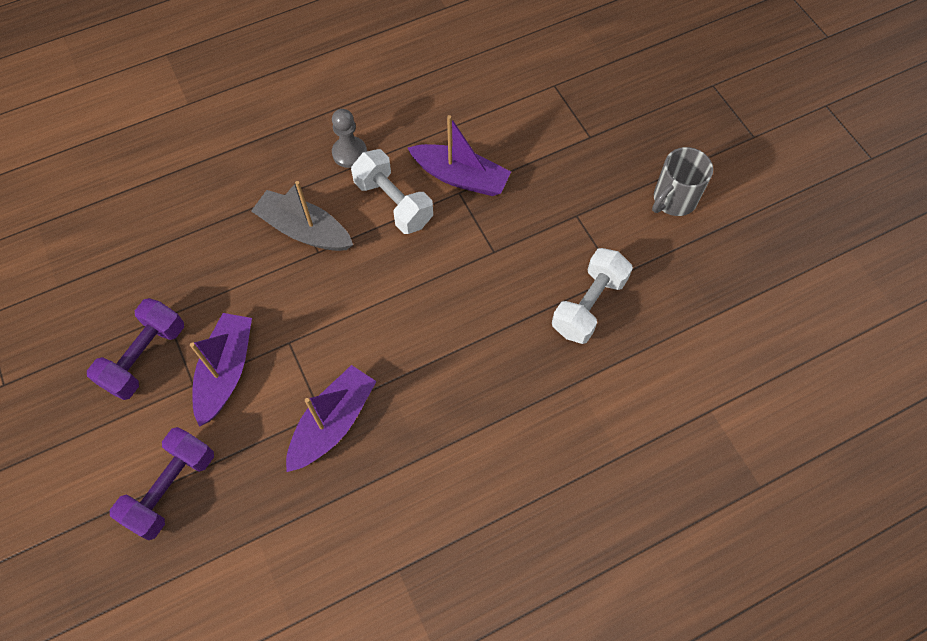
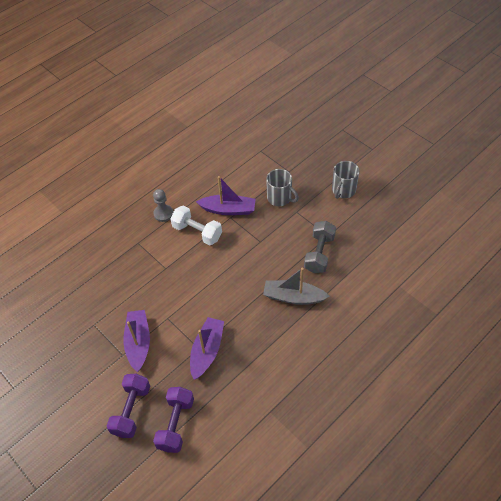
camera: 15 degrees left, 10 degrees down
(145, 357) = (90, 349): purple dumbbell -> purple dumbbell (176, 424)
(304, 230) = (153, 259): grey boat -> grey boat (293, 297)
(557, 182) = (280, 198): none -> grey mug
(588, 305) = (319, 253): white dumbbell -> grey dumbbell

